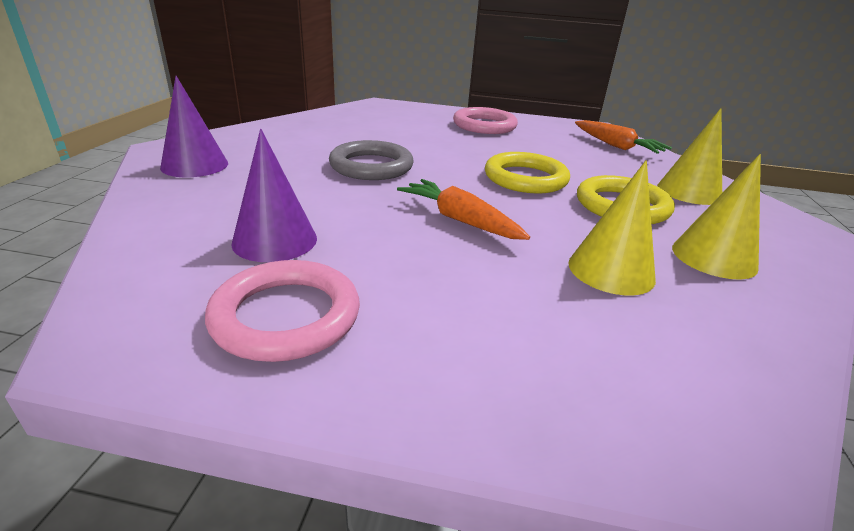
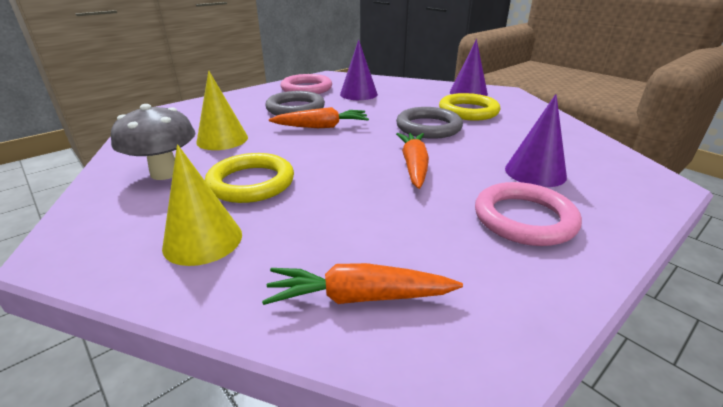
camera: 130 degrees right, 0 degrees up
(415, 126) = (535, 172): none -> purple cone
(424, 270) = (295, 108): none -> grey ring
(472, 157) = (414, 166): none -> orange carrot
(525, 178) = (345, 169): yellow ring -> yellow ring (468, 111)
(714, 257) = (165, 173): yellow cone -> grey mushroom

